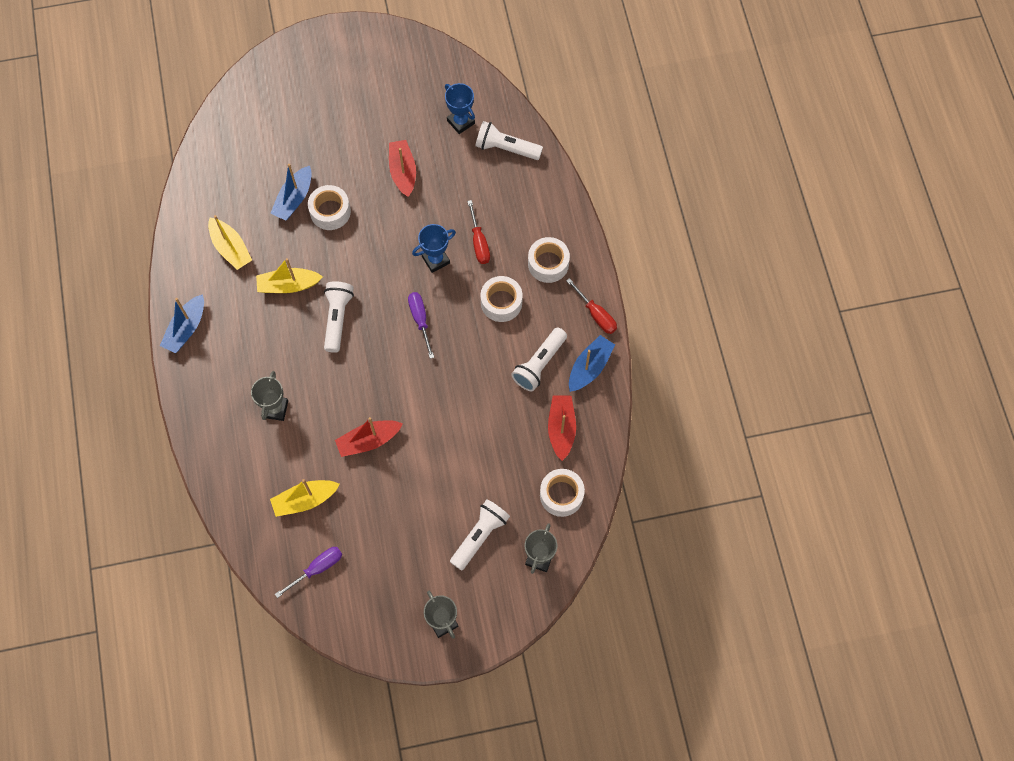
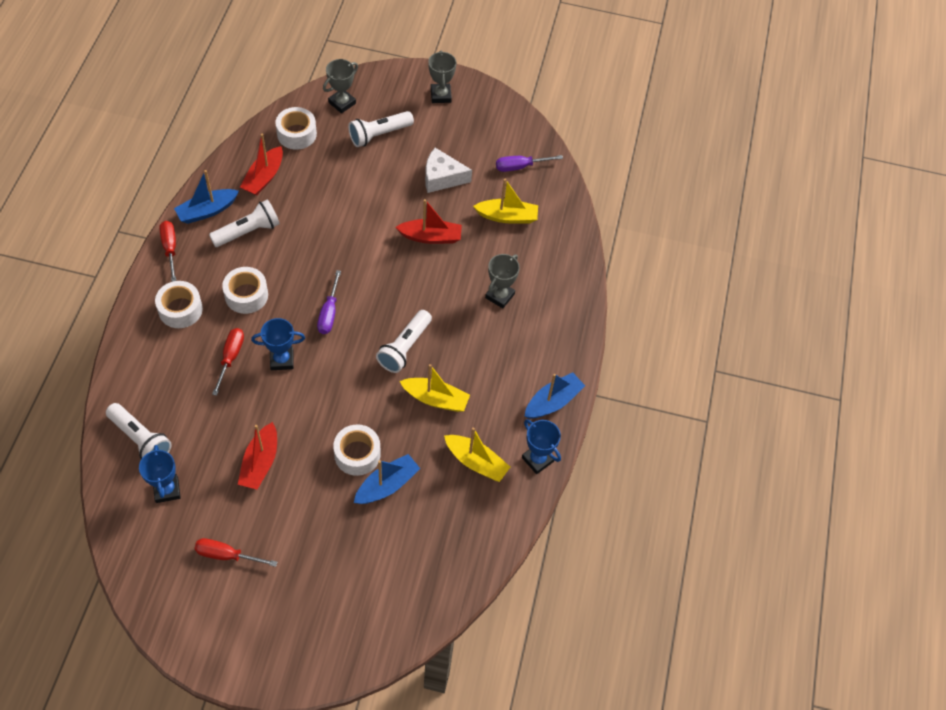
camera: 160 degrees left, 10 degrees down
(180, 273) = (537, 459): none -> blue trophy
(230, 248) = (476, 462): yellow boat -> yellow boat turned 135 degrees clockwise
(387, 98) = (226, 555): none -> red screwdriver
(390, 515) = (442, 177): none -> white cheese

